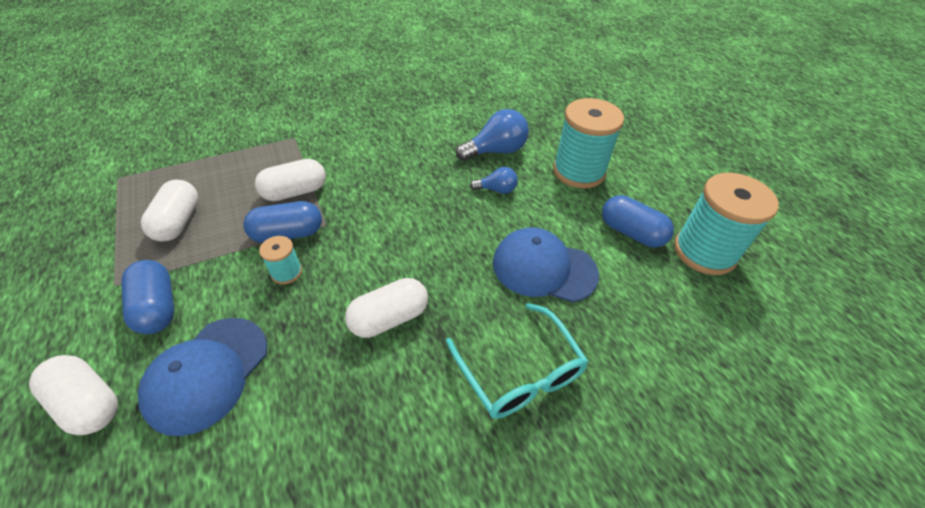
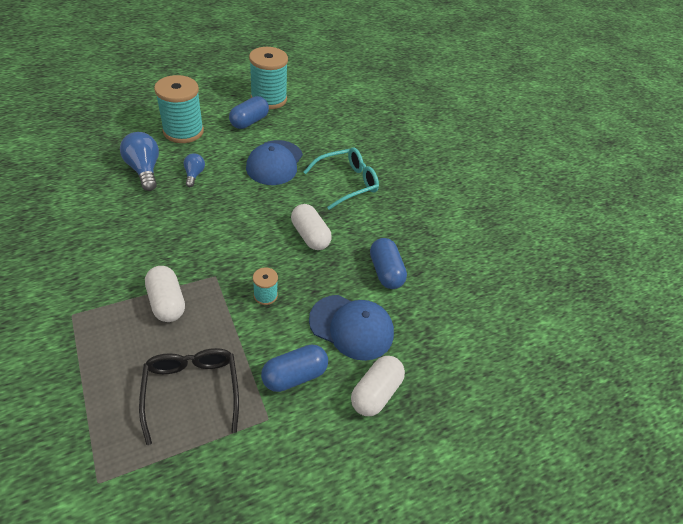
camera: 95 degrees left, 0 degrees up
(178, 222) = (192, 390): white capsule -> black glasses
(288, 234) = (222, 300): blue capsule -> blue capsule (385, 271)

